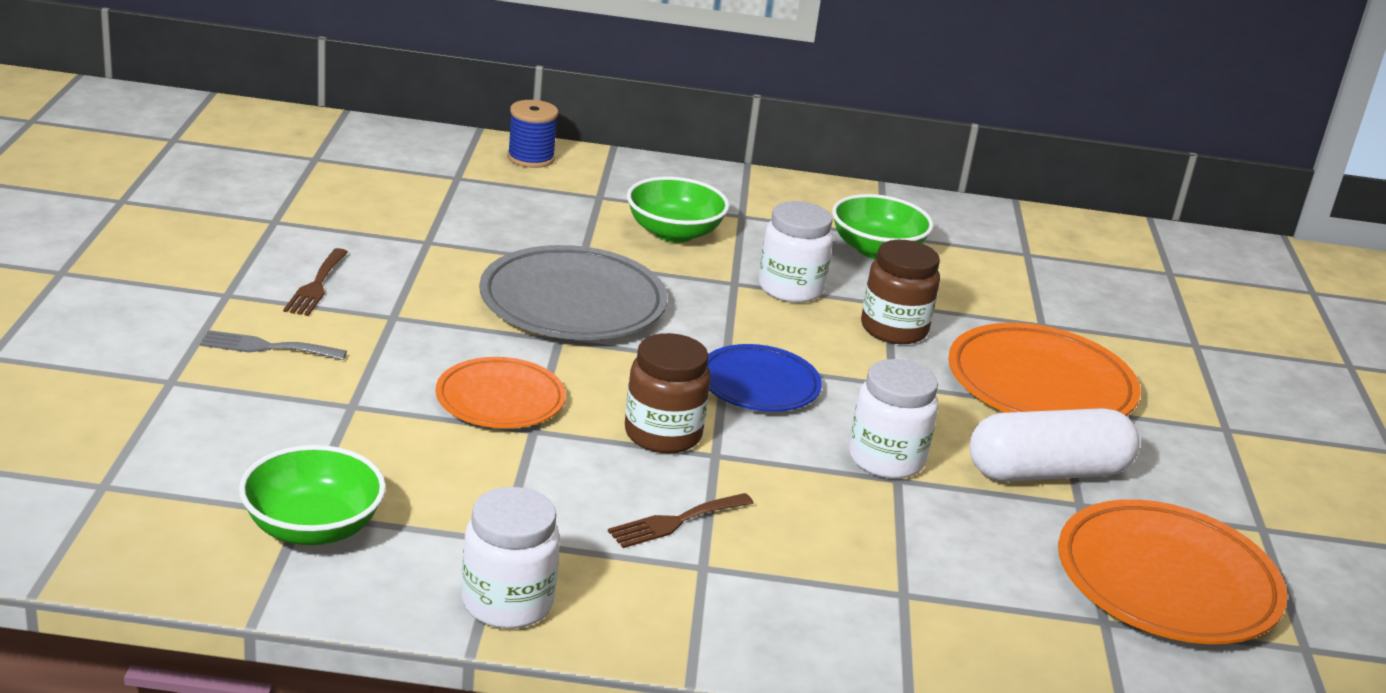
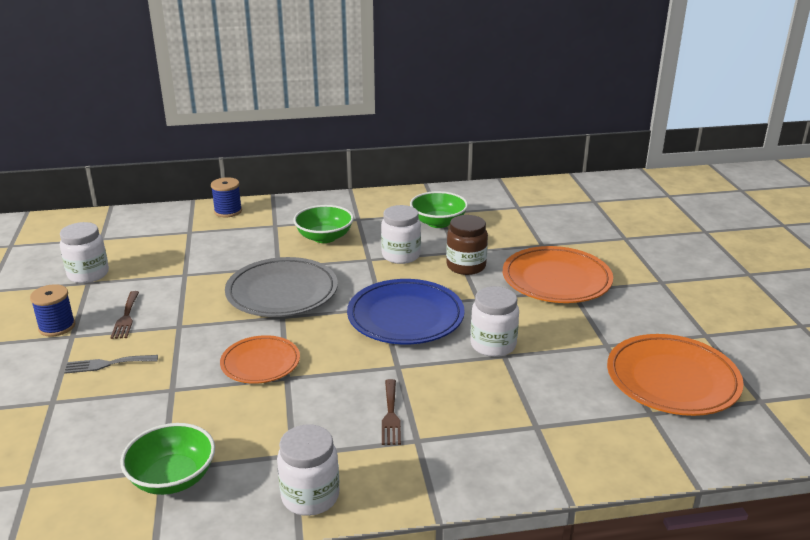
camera: 10 degrees left, 0 degrees up
(208, 276) = (57, 327): none -> blue spool
(278, 209) = (88, 274): none -> white jar
(663, 434) = (363, 361): brown jar -> none
(675, 522) = (390, 415): brown fork -> brown fork turned 45 degrees counterclockwise
(759, 385) = (405, 317): blue plate -> blue plate, size x1.60
(1047, 472) = (581, 331): white capsule -> none

